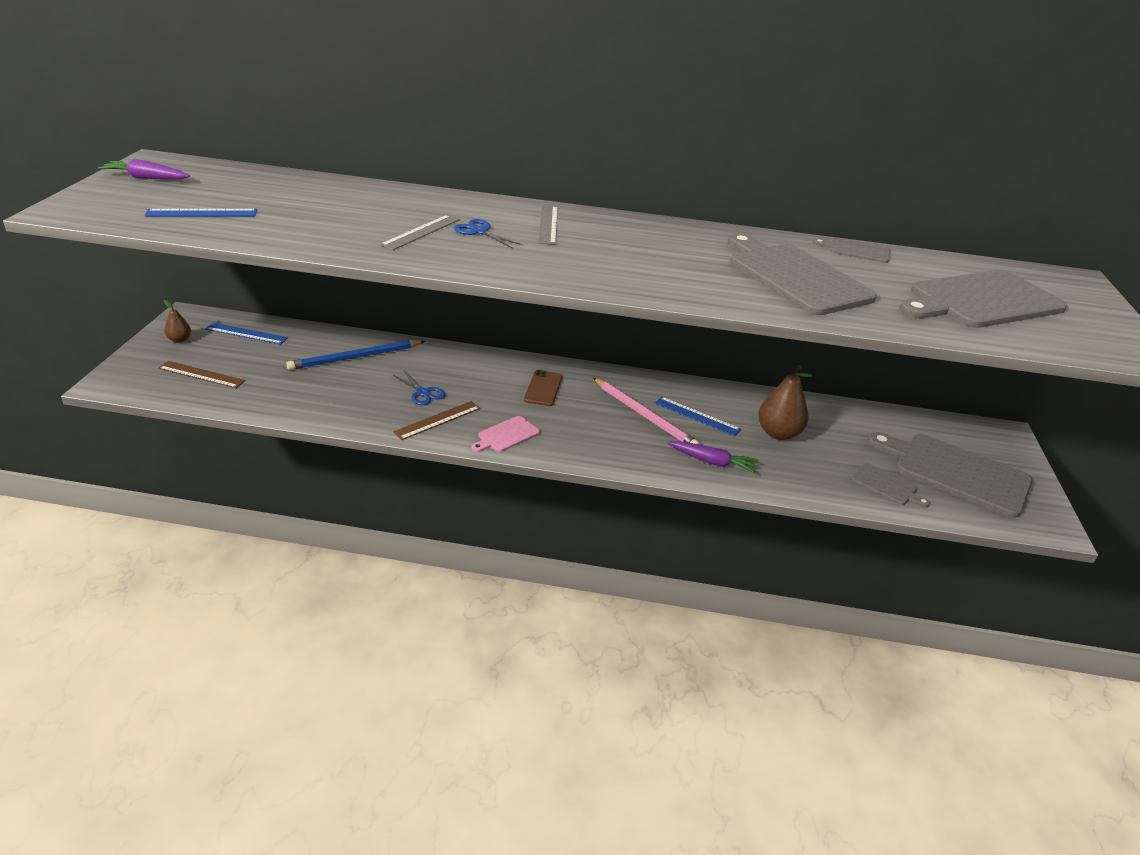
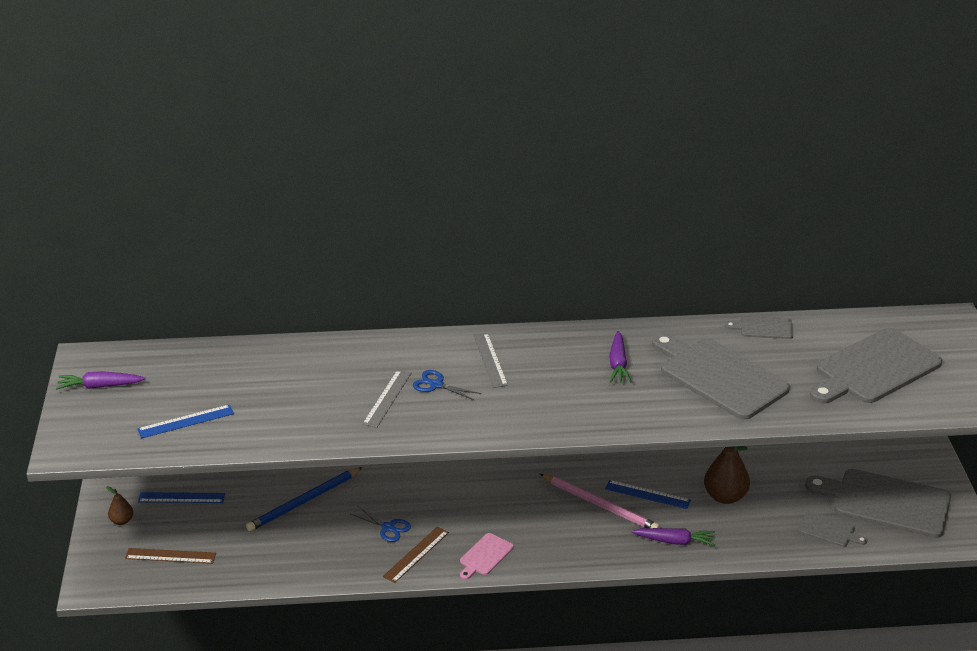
camera: 10 degrees left, 0 degrees up
(543, 388) = (497, 496): brown phone -> none
(684, 249) = (618, 364): none -> purple carrot

